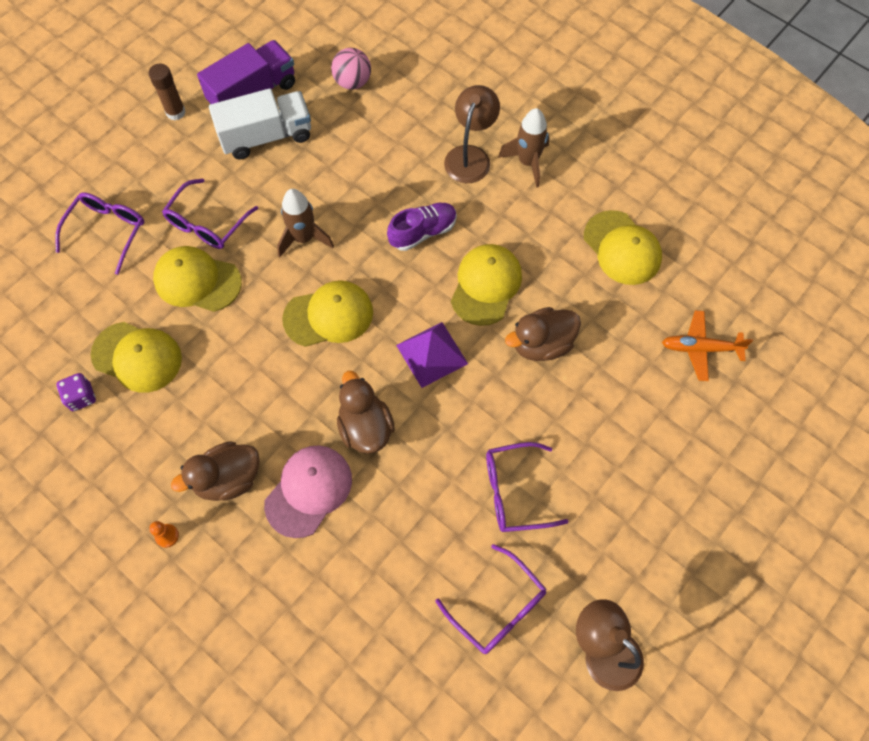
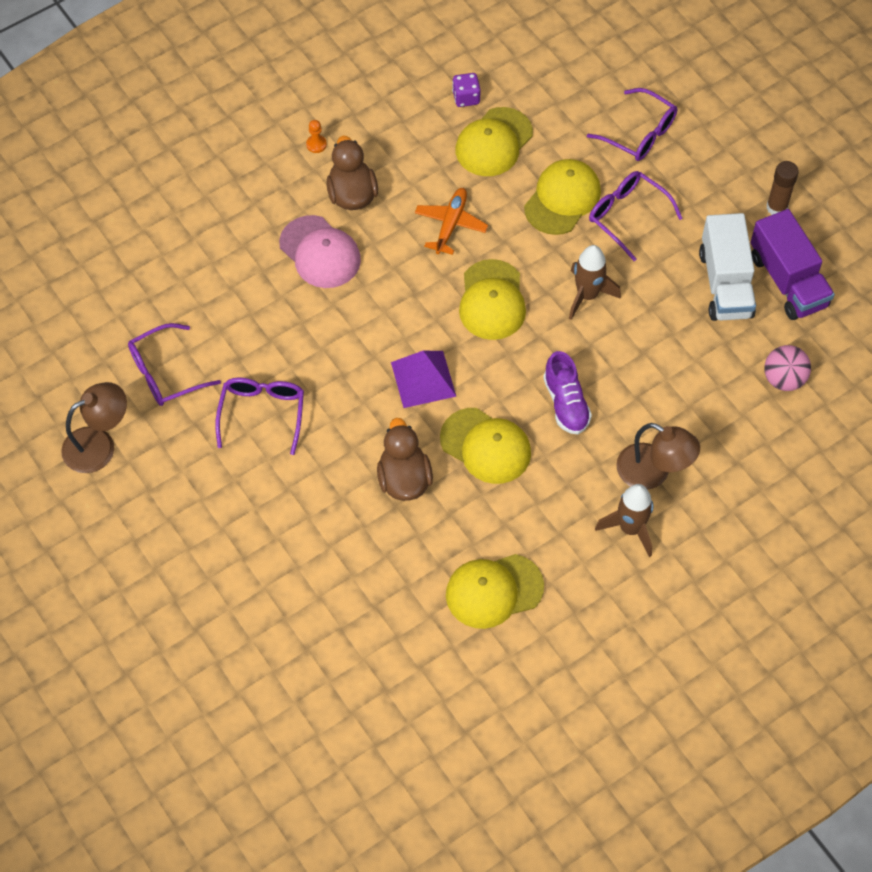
camera: 105 degrees right, 5 degrees down
(365, 427) = (365, 308): brown duck -> none
(701, 348) = (353, 628): orange plane -> orange plane (450, 224)

